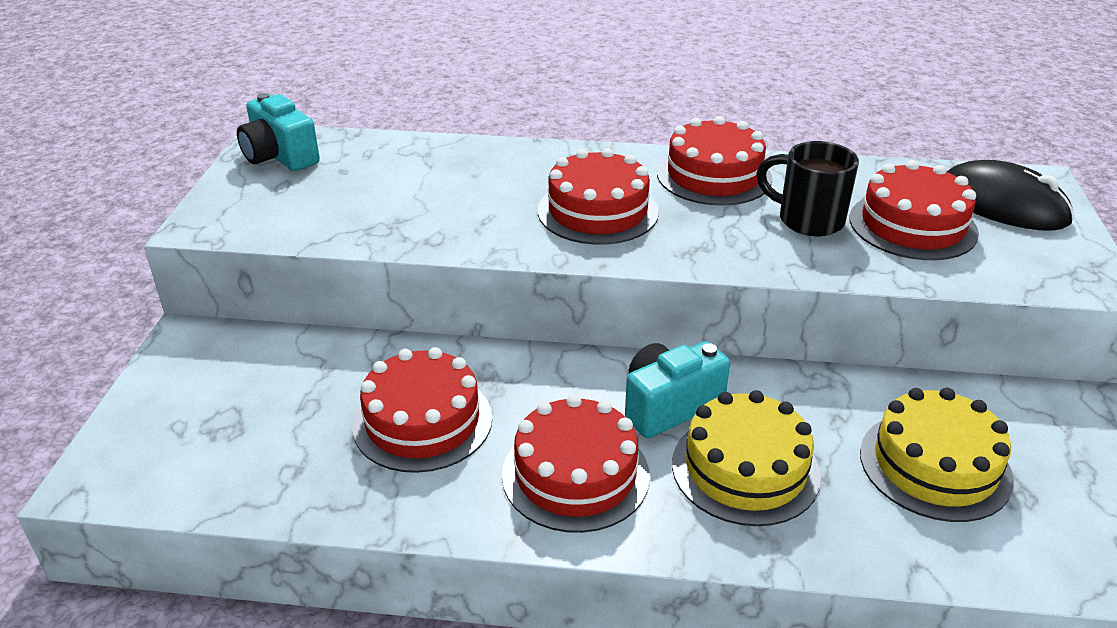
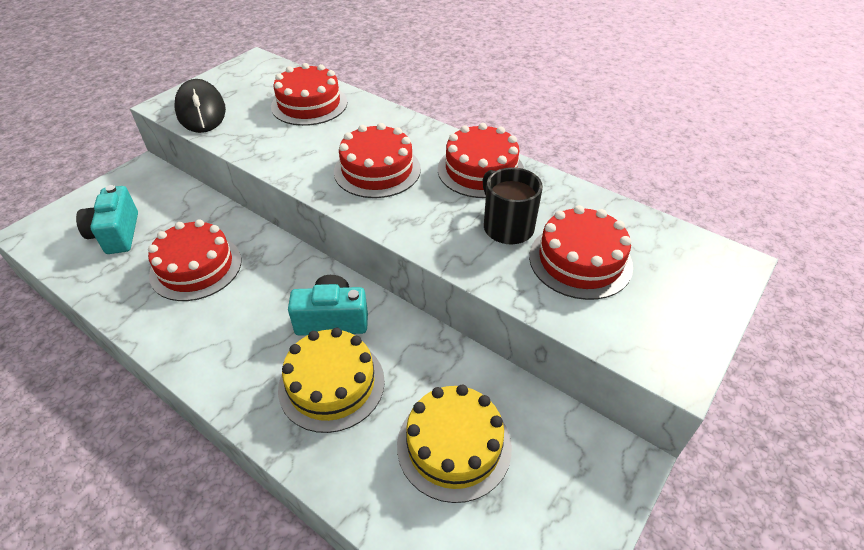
camera: 30 degrees right, 10 degrees up
(280, 156) = (247, 74): turquoise camera -> turquoise camera (116, 234)
(575, 475) = (236, 339): red cake -> red cake (309, 104)
(1002, 205) = (675, 271): black mouse -> black mouse (201, 111)

